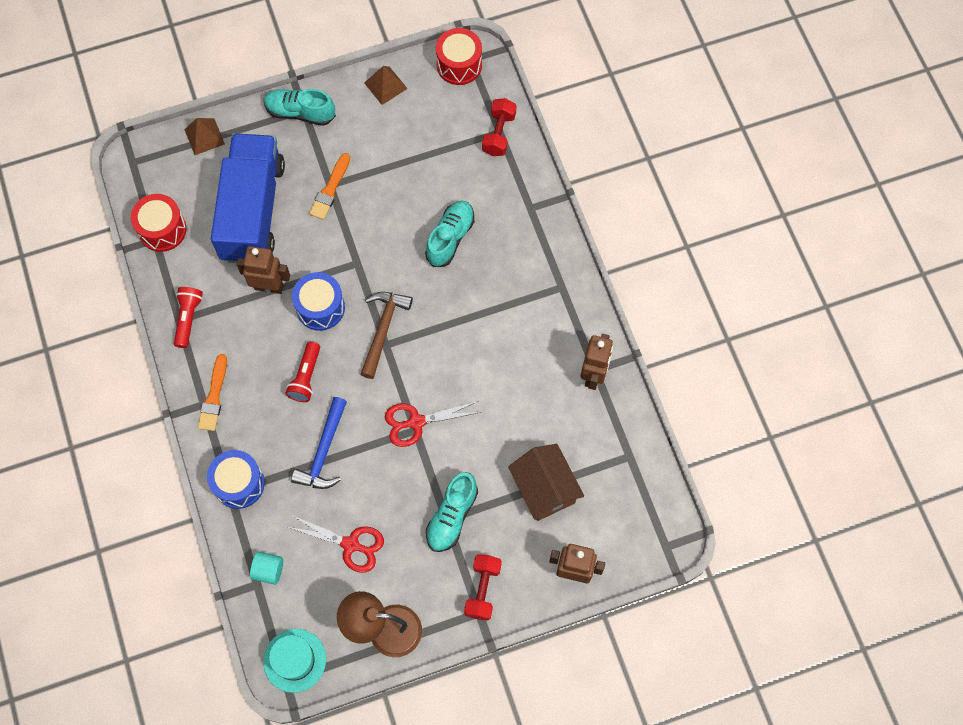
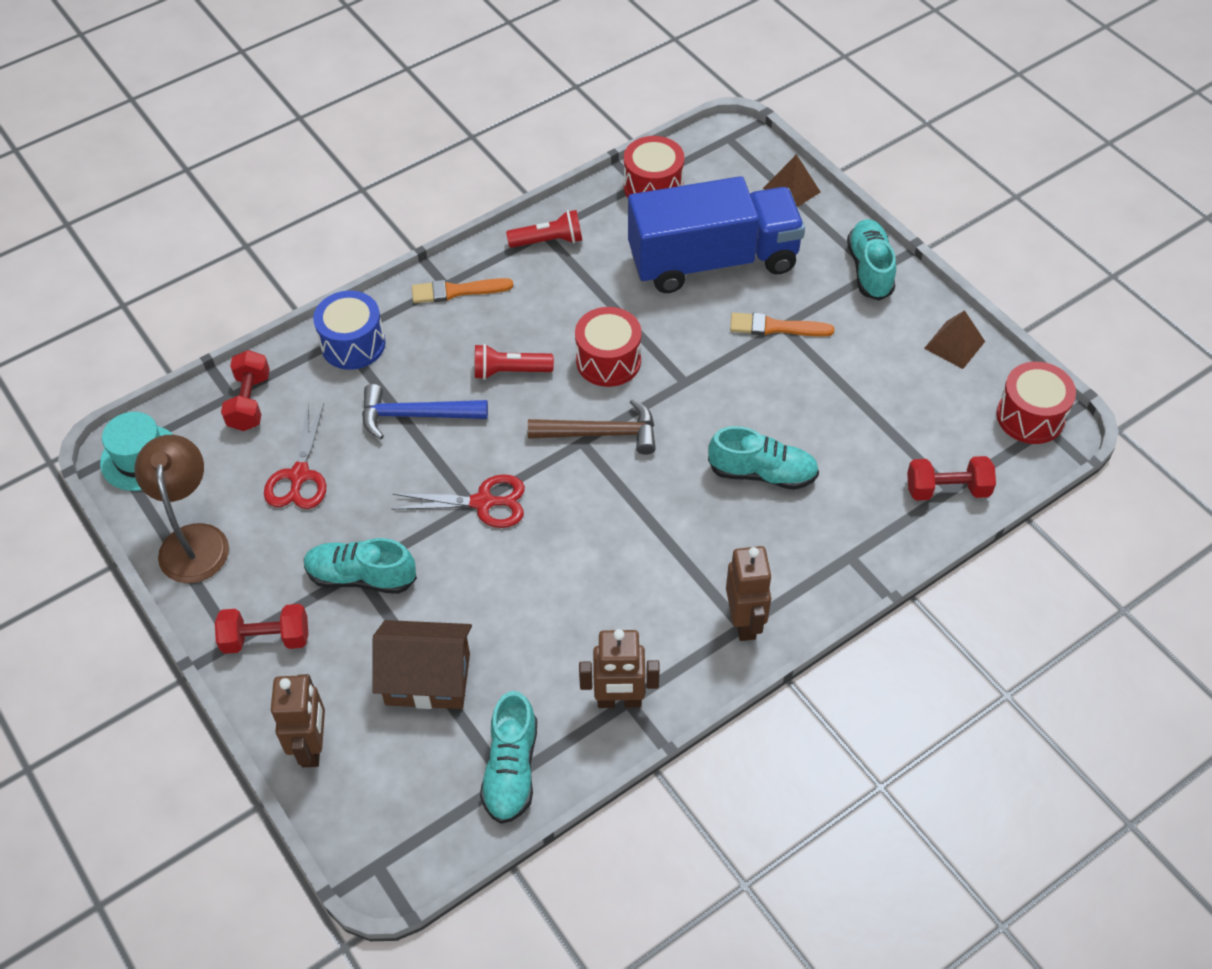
camera: 75 degrees right, 15 degrees down
(268, 570) = (250, 402): turquoise cylinder -> red dumbbell
(269, 286) = (618, 303): brown robot -> brown robot (744, 622)
(320, 307) = (608, 361): blue drum -> red drum
(416, 422) = (483, 503): red scissors -> red scissors turned 120 degrees clockwise
(544, 488) = (428, 679): brown house -> brown house turned 45 degrees clockwise
(623, 451) = (511, 769): none -> turquoise shoe

